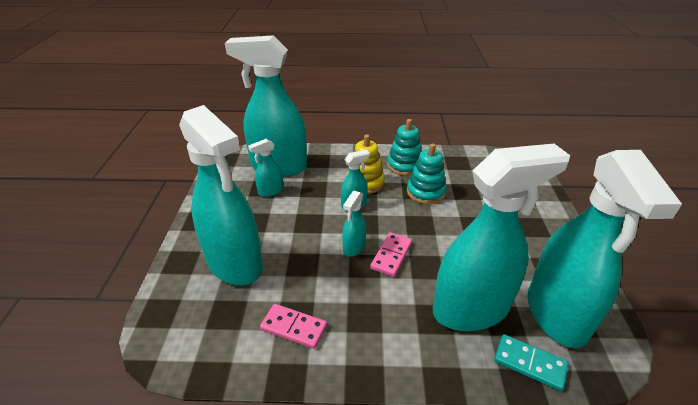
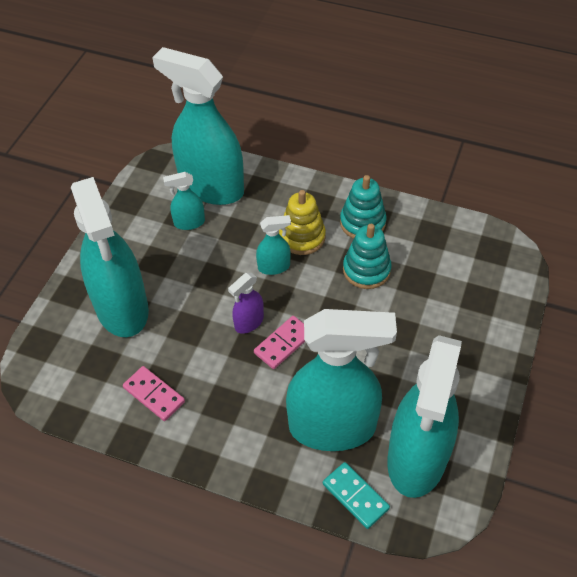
camera: 20 degrees right, 15 degrees up
(354, 247) = (249, 322): turquoise spray bottle -> purple spray bottle

